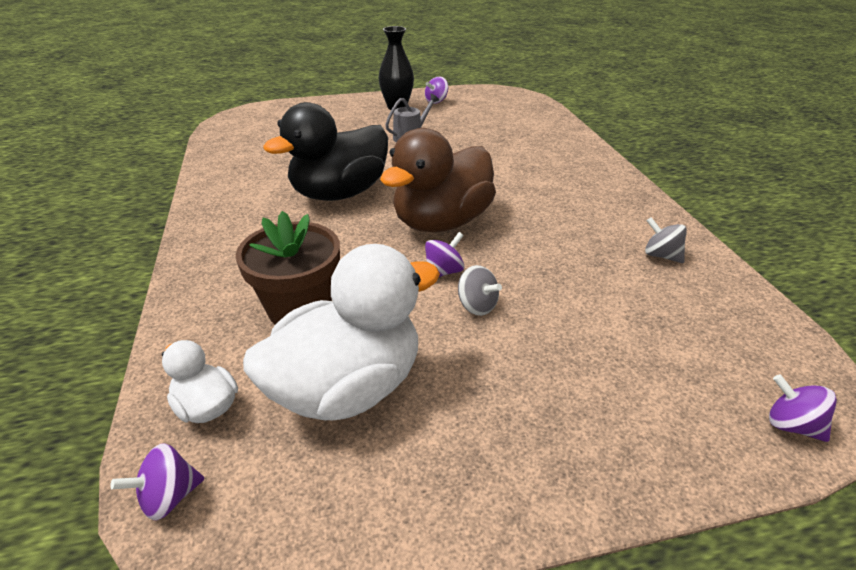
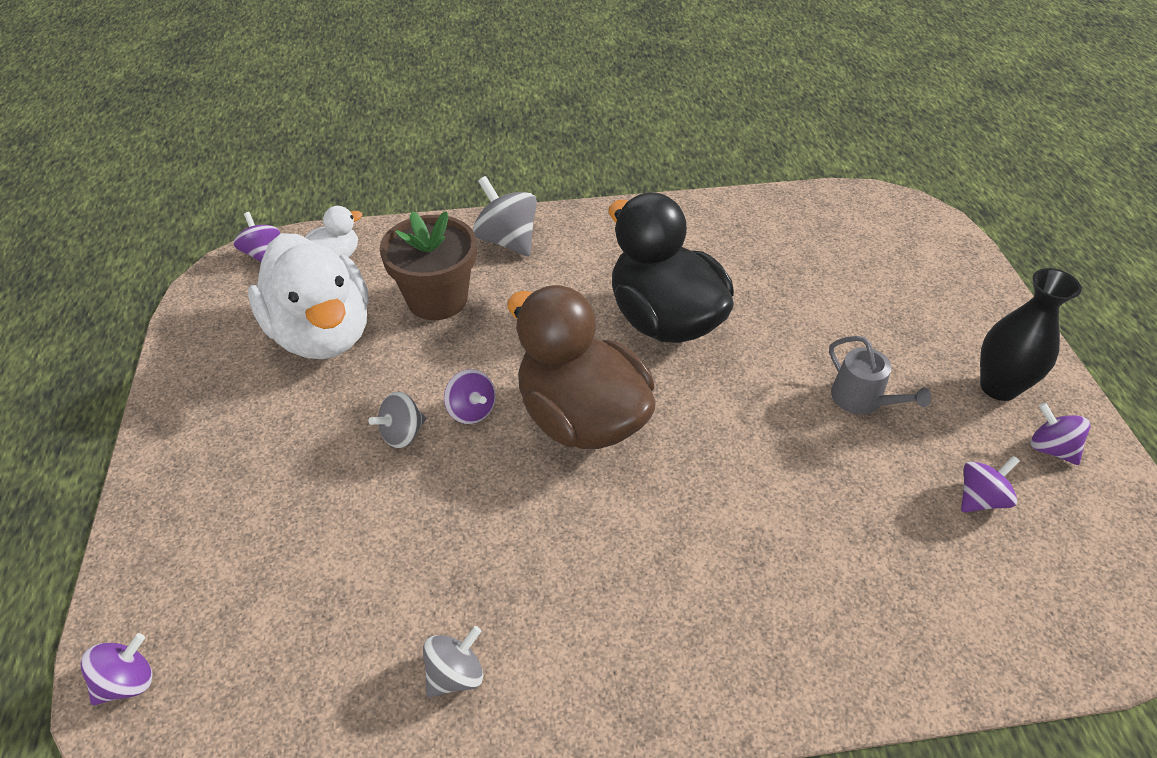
camera: 95 degrees right, 10 degrees up
(216, 273) = (507, 240): none -> grey spinning top
(471, 117) = (980, 499): none -> purple spinning top

